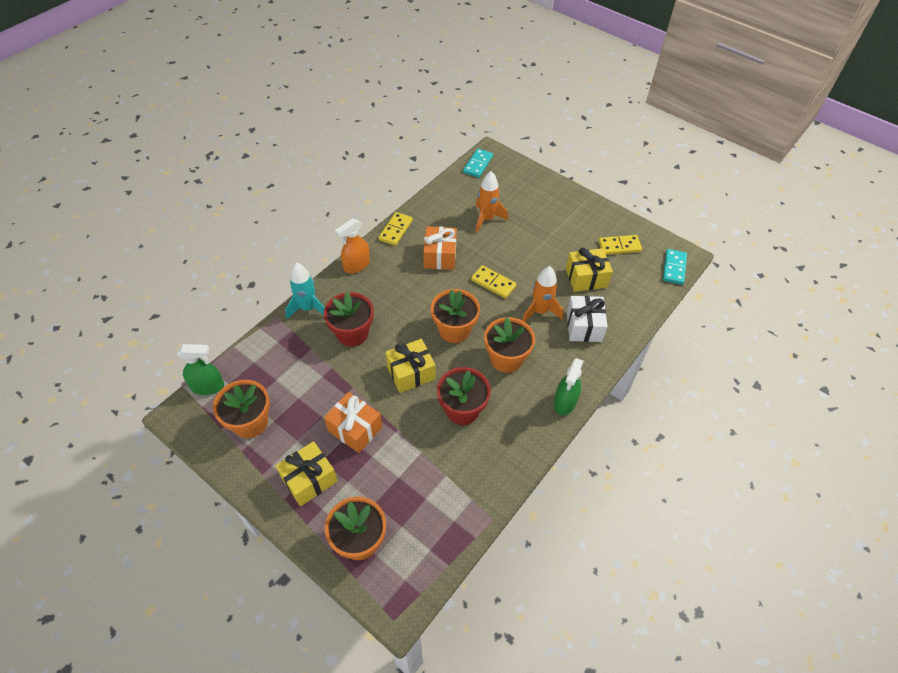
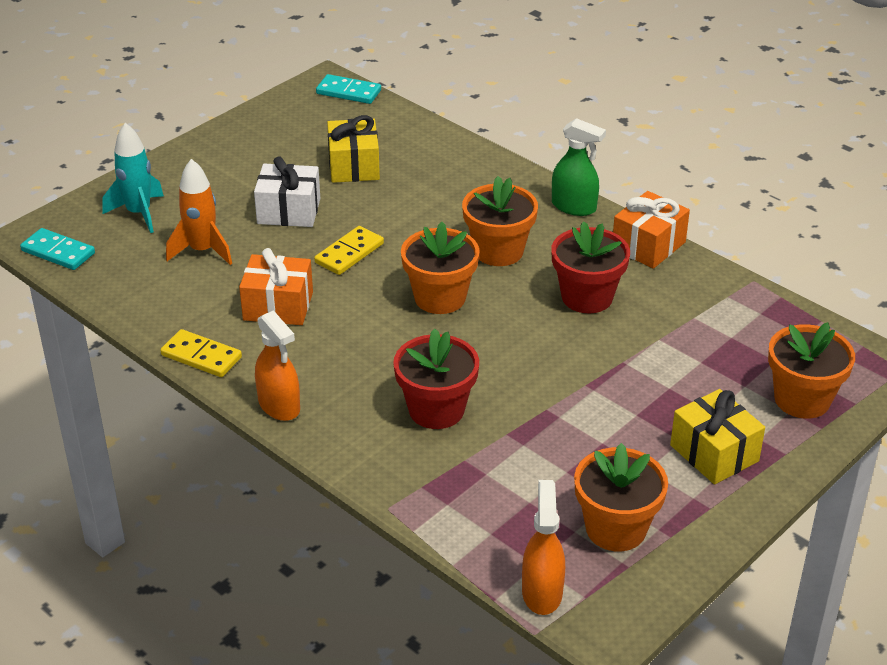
camera: 85 degrees left, 15 degrees down
(208, 386) = (542, 592): green spray bottle -> orange spray bottle
(308, 308) = (373, 467): turquoise rocket -> turquoise rocket (139, 213)
(355, 429) = (623, 405): orange gift -> orange gift (648, 245)
(411, 373) = (520, 345): yellow gift -> none
(540, 311) = (412, 213): orange rocket -> none
(584, 326) = (445, 178): white gift -> white gift (289, 211)
(619, 246) = (297, 131): yellow domino -> none

